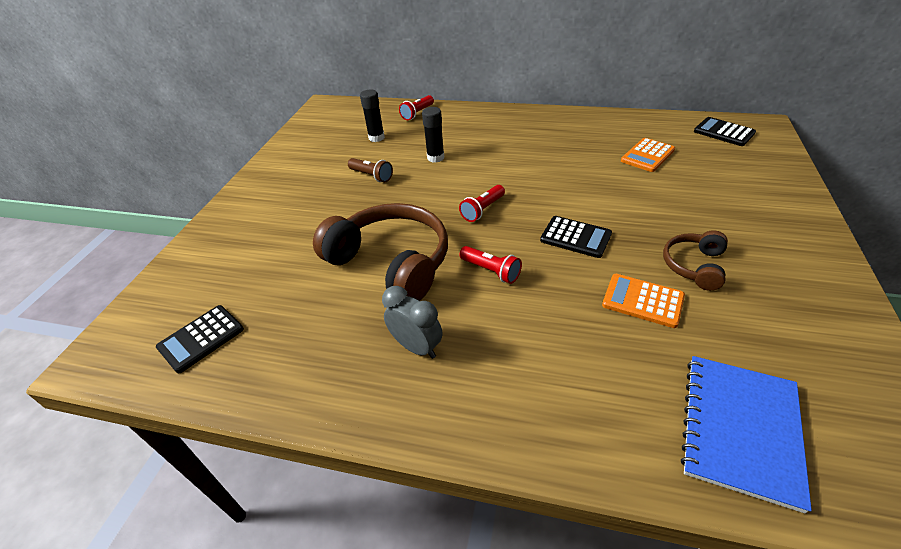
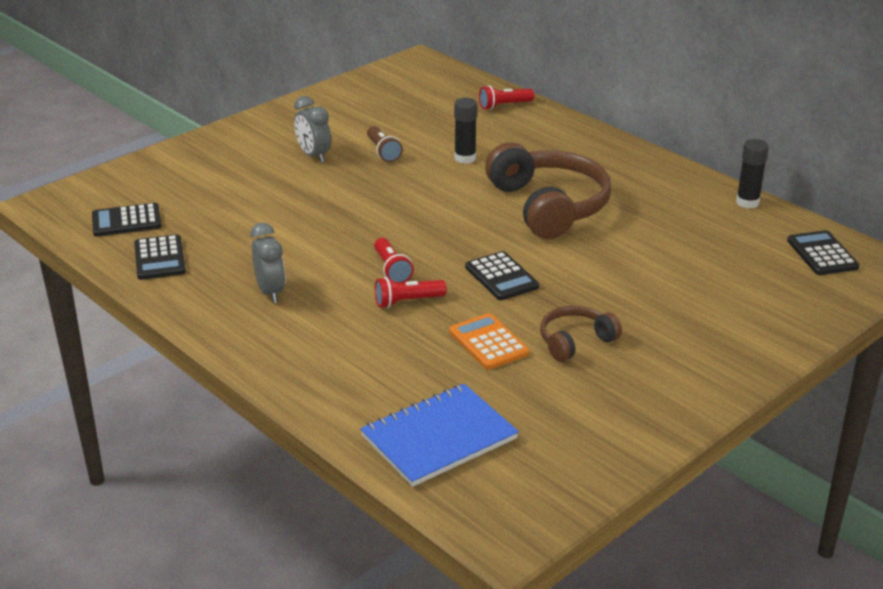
camera: 30 degrees right, 10 degrees down
(272, 365) = (159, 258): none -> black calculator
(321, 200) = (314, 156): none -> grey clock
(376, 138) = (431, 116): black glue stick -> black glue stick (747, 202)
(391, 262) = (318, 229): brown headphones -> brown headphones (549, 206)
(482, 210) = (448, 221): red flashlight -> red flashlight (407, 301)
(647, 155) = (690, 241): orange calculator -> none

